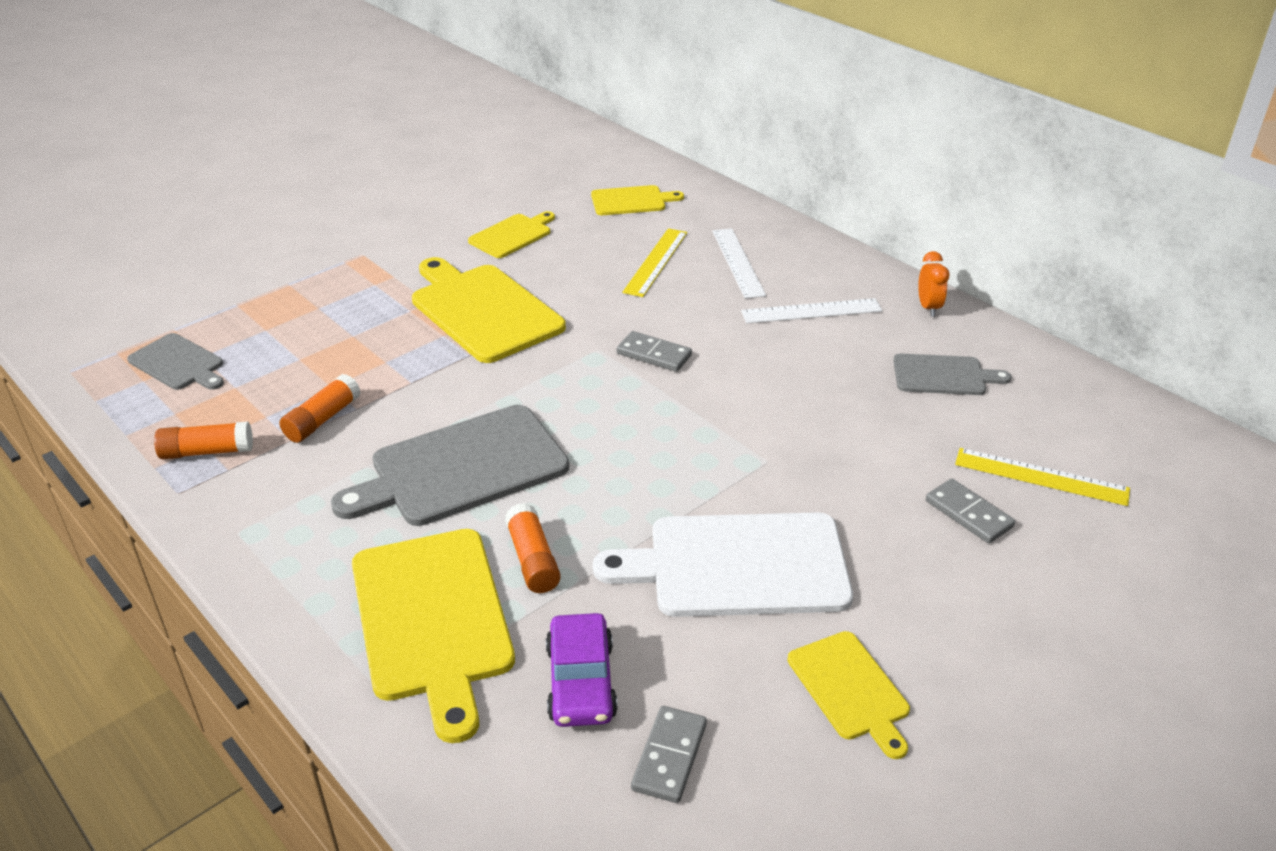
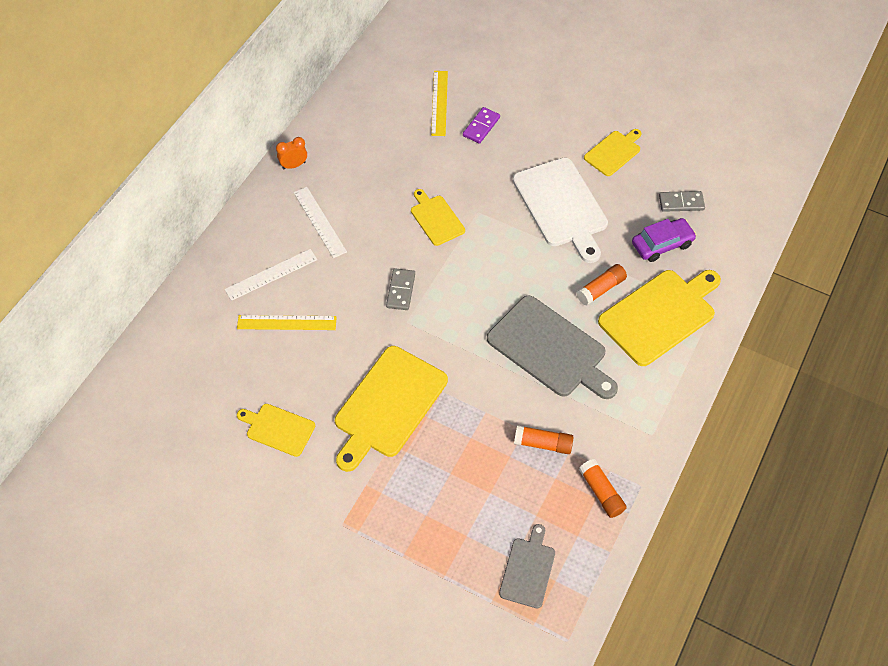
camera: 110 degrees left, 20 degrees up
(631, 201) = (198, 366): yellow cutting board -> yellow cutting board (436, 218)
(943, 375) = (366, 150): grey cutting board -> none
(968, 514) = (481, 127): grey domino -> purple domino

